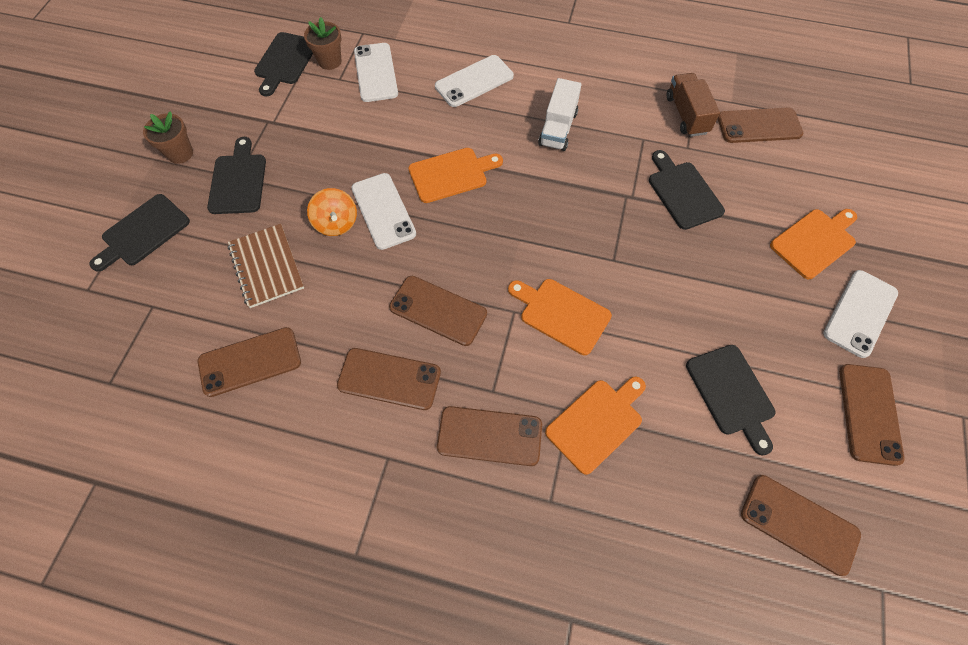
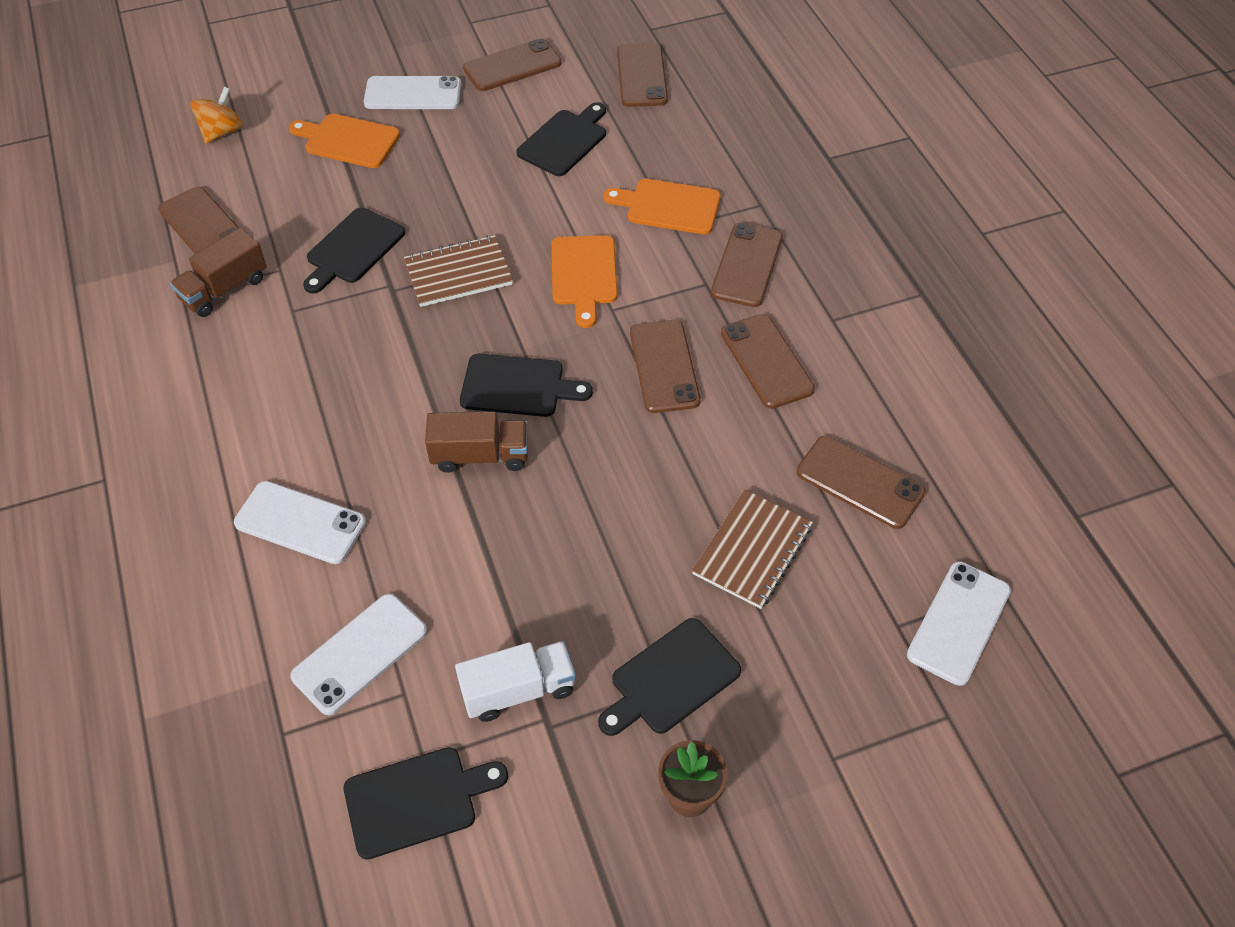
camera: 125 degrees left, 10 degrees down
(143, 232) = (832, 726): black cutting board -> black cutting board (518, 386)
(330, 61) = (375, 734): brown flower pot -> none
(336, 223) = (640, 523): orange spinning top -> orange spinning top (222, 132)
(383, 211) = (585, 489): white phone -> white phone (958, 622)
(451, 174) = (480, 455): orange cutting board -> brown truck
(489, 436) = (746, 265): brown phone -> brown phone turned 45 degrees clockwise
(558, 128) = (329, 393): white truck -> white truck (518, 690)
(617, 239) = (458, 273): none -> brown notebook

